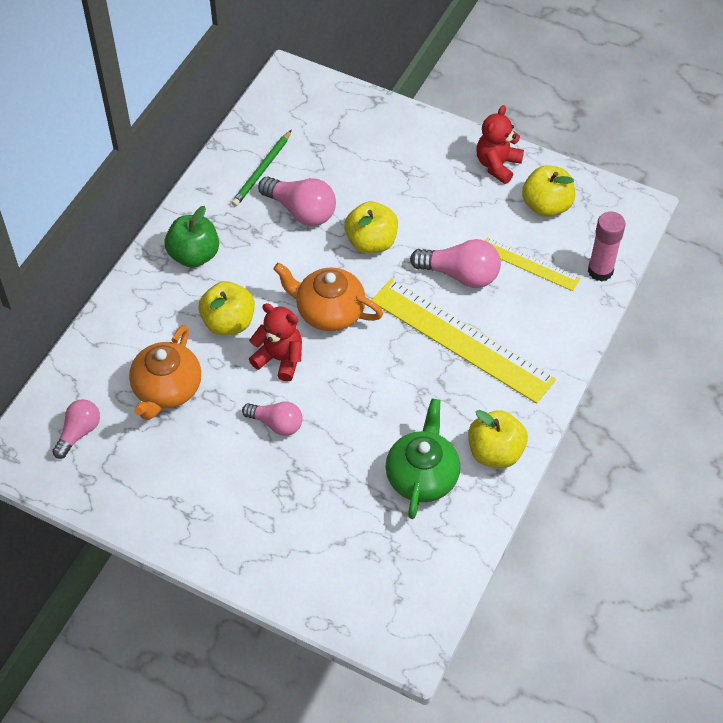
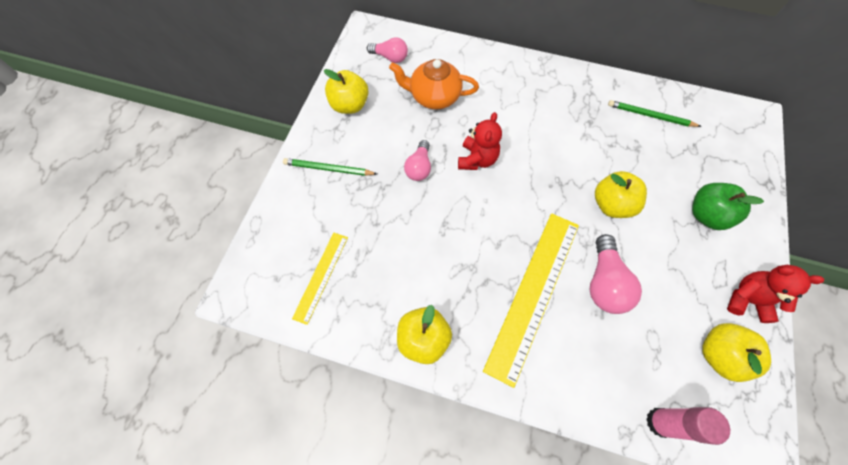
camera: 80 degrees right, 10 degrees up
(194, 255) = (553, 89): green apple -> green apple (706, 215)
(228, 322) = (500, 121): yellow apple -> yellow apple (349, 105)
(253, 529) = (328, 169): none -> green pencil
(301, 210) = (622, 149): pink light bulb -> none
(329, 311) = (531, 185): orange teapot -> none
(422, 476) = (390, 280): green teapot -> none
(529, 264) = (640, 345): yellow ruler -> yellow ruler (321, 276)

